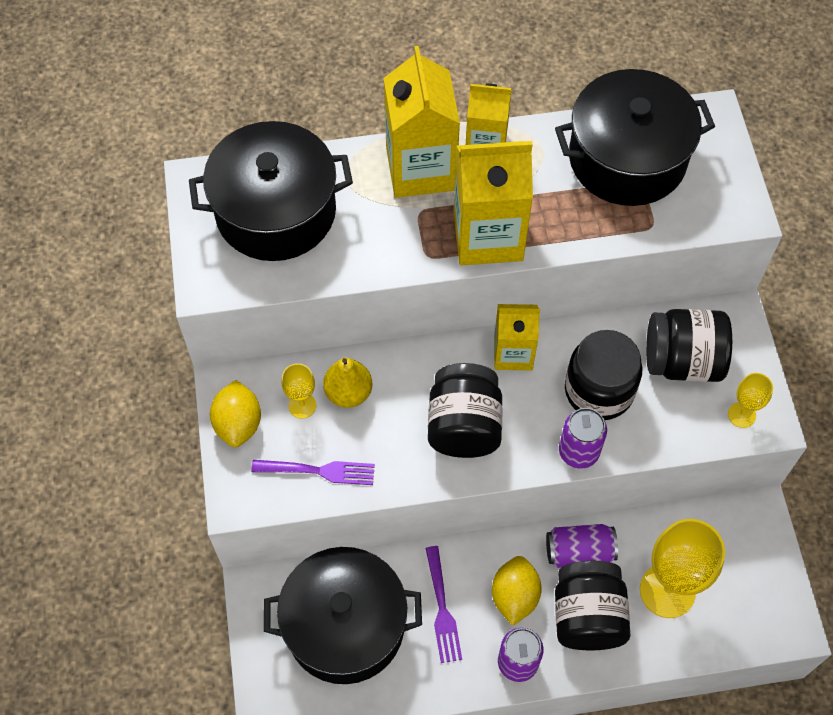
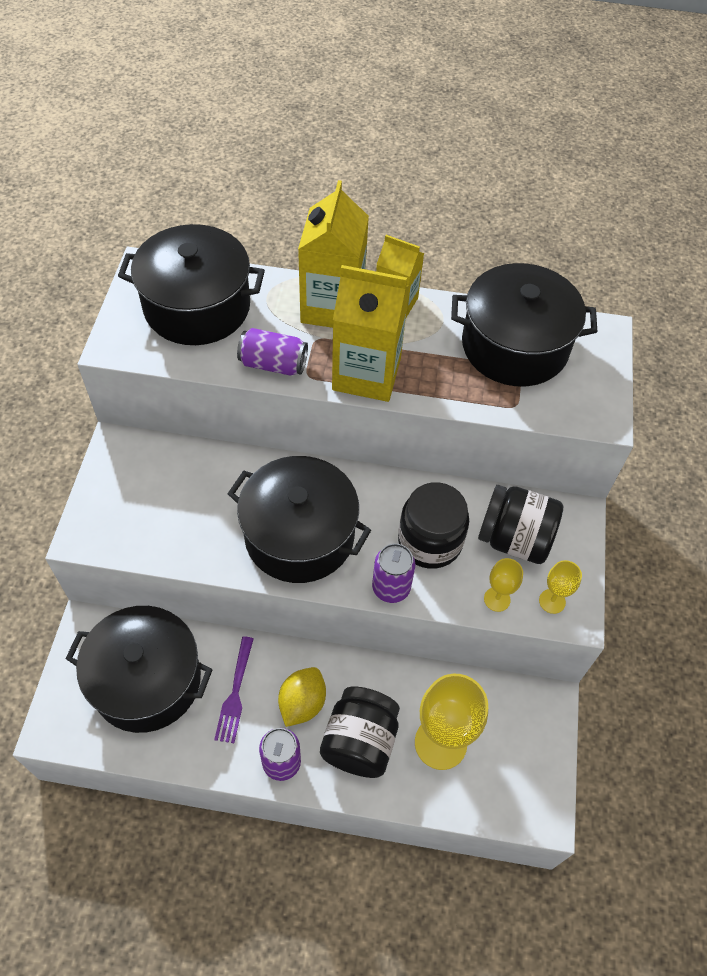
camera: 15 degrees right, 5 degrees down
(238, 424) = (112, 477): yellow lemon -> none
(302, 405) = (170, 478): yellow goblet -> yellow goblet (497, 599)
(318, 471) = (159, 535): purple fork -> none
(348, 393) = (213, 479): yellow pear -> none
(464, 426) = (299, 535): black jar -> black pot
(513, 353) = (367, 488): yellow carton -> none
(579, 552) = (374, 683): purple can -> purple can (273, 364)

